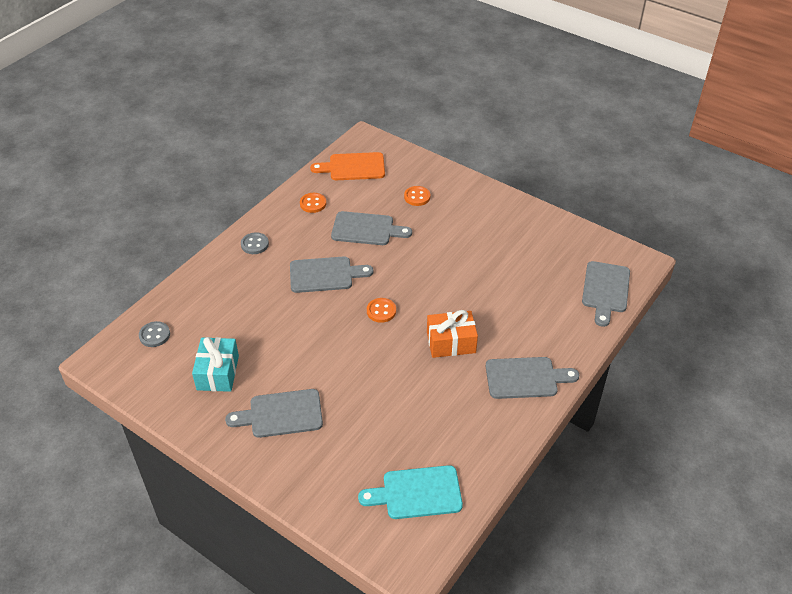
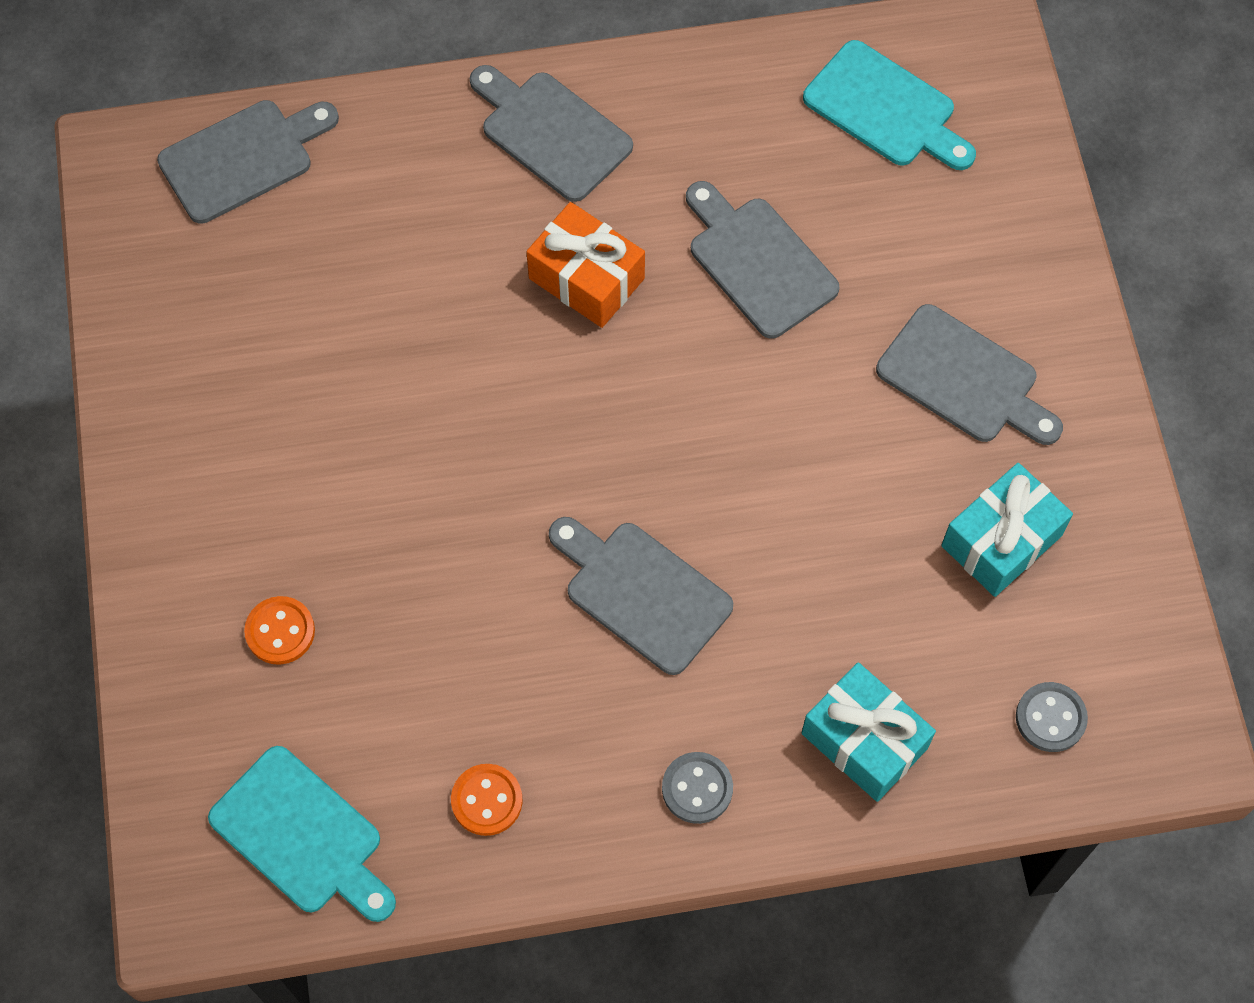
camera: 135 degrees left, 20 degrees up
(213, 288) = (864, 741): none -> turquoise gift
(353, 167) = (302, 836): orange cutting board -> turquoise cutting board
(366, 229) = (460, 635): grey cutting board -> grey cutting board (757, 262)
(381, 311) = (628, 430): orange button -> none

